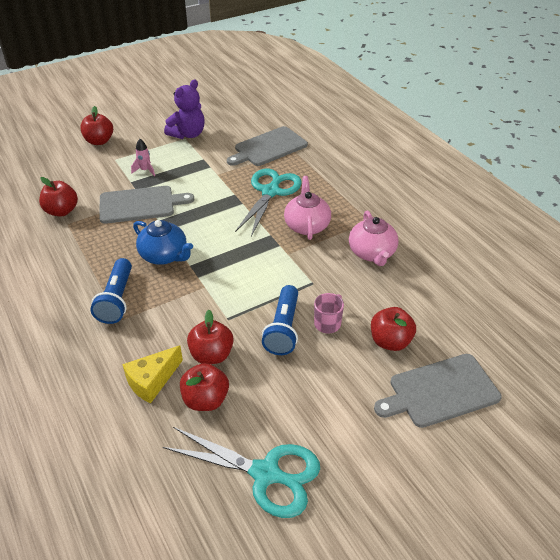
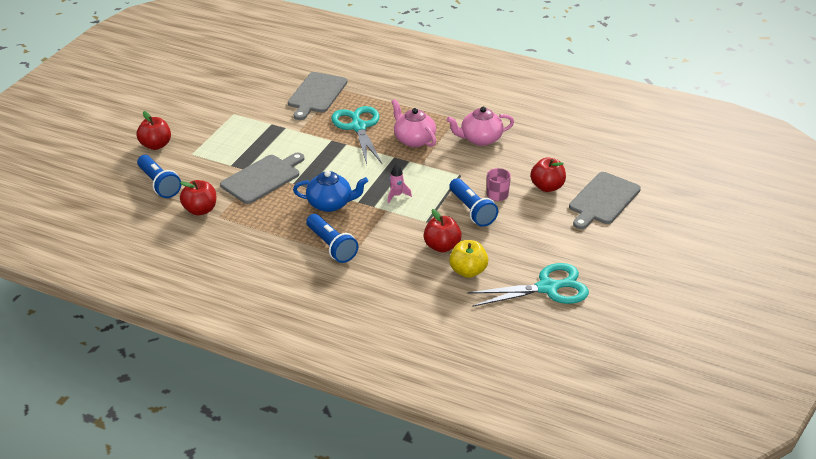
camera: 35 degrees left, 5 degrees down
(62, 174) = (159, 184): none -> blue flashlight
(145, 170) = (232, 152): pink rocket -> pink rocket (396, 195)
(152, 381) = (420, 278): yellow cheese -> none
(188, 134) = (232, 109): purple teddy bear -> none
(205, 400) = (468, 271): red apple -> yellow apple
(372, 253) = (480, 139): pink teapot -> pink teapot turned 120 degrees clockwise

